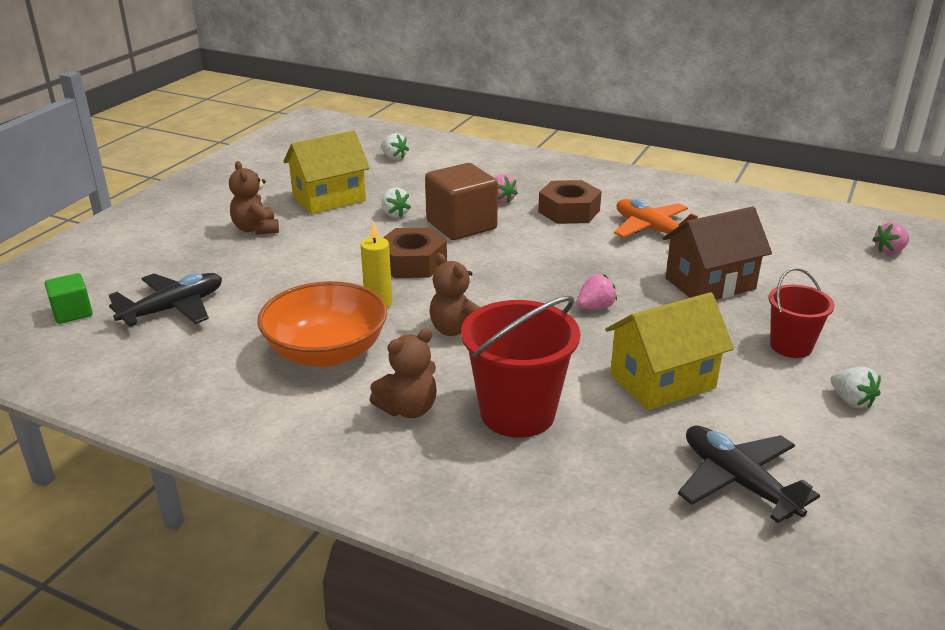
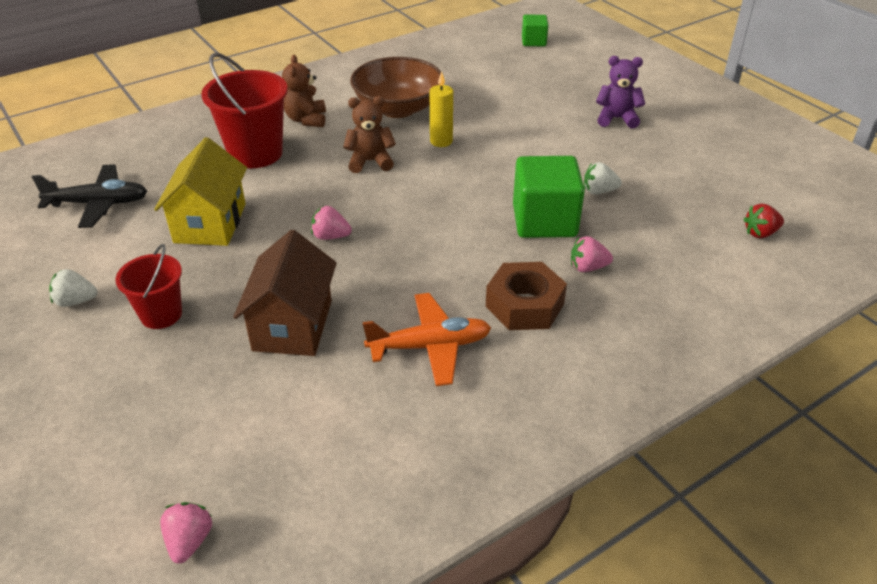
camera: 120 degrees right, 10 degrees up
(174, 309) = (508, 70): black plane -> none
(256, 229) = (616, 119): brown teddy bear -> purple teddy bear
(326, 352) = (398, 108): orange bowl -> brown bowl
(329, 199) = (661, 165): yellow house -> none
(394, 158) = (760, 233): white strawberry -> red strawberry
(412, 262) = (492, 173): brown nut -> none
(461, 225) = (544, 221): brown cube -> green cube
(595, 307) = (330, 236): pink strawberry -> pink strawberry turned 105 degrees clockwise

